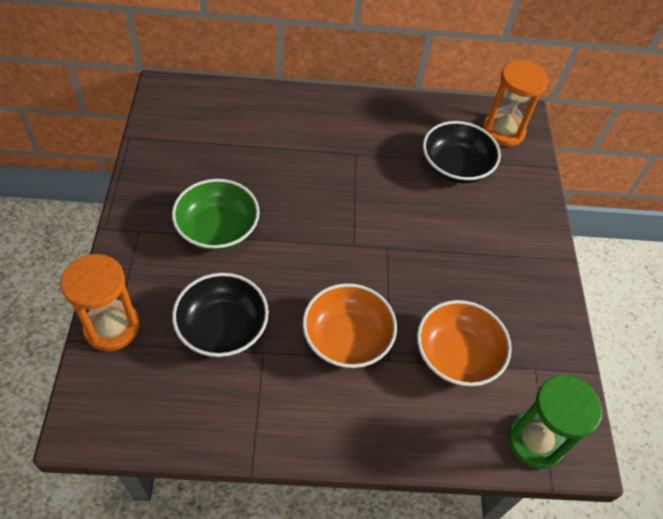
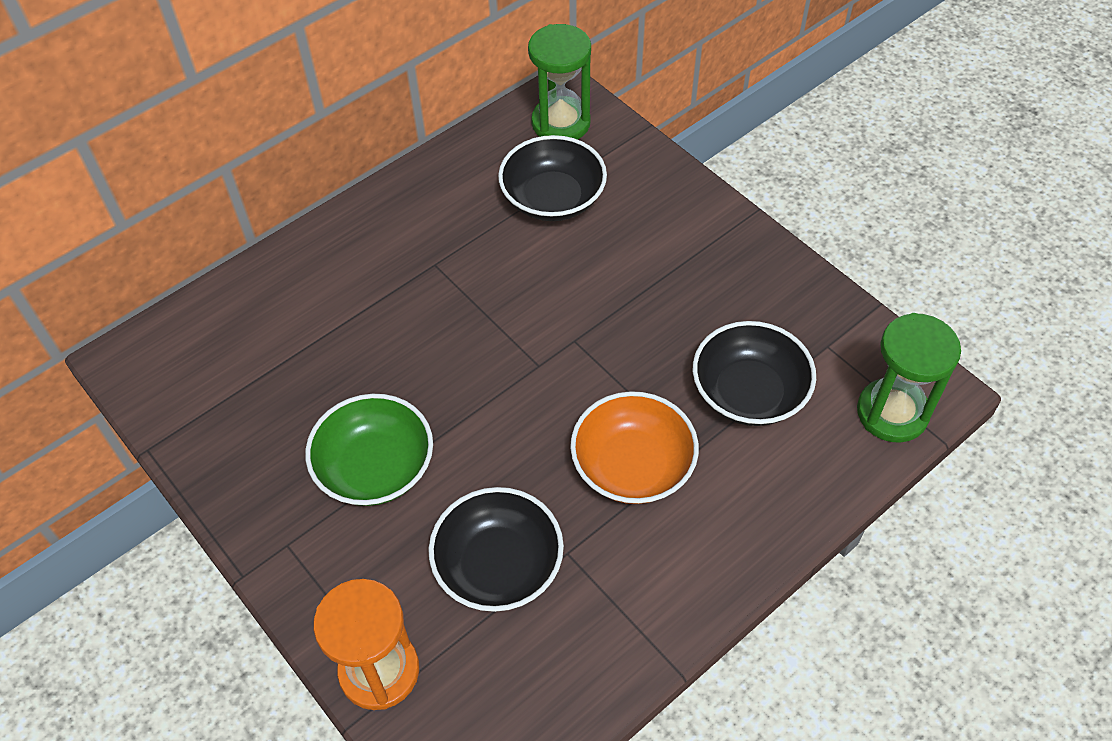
camera: 35 degrees left, 0 degrees up
(457, 355) = (749, 392): orange bowl -> black bowl
(503, 131) = (561, 123): orange hourglass -> green hourglass

